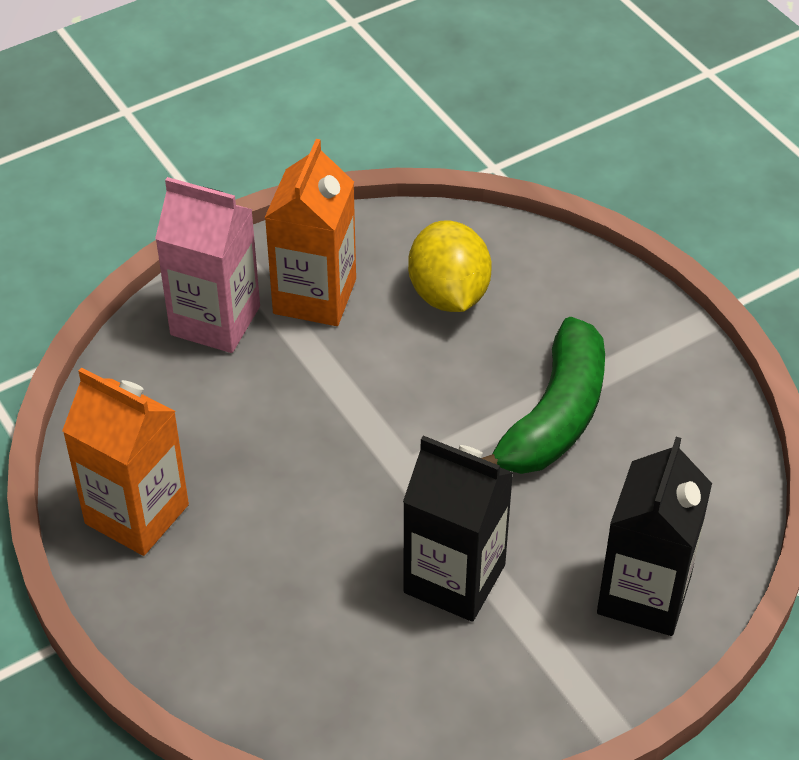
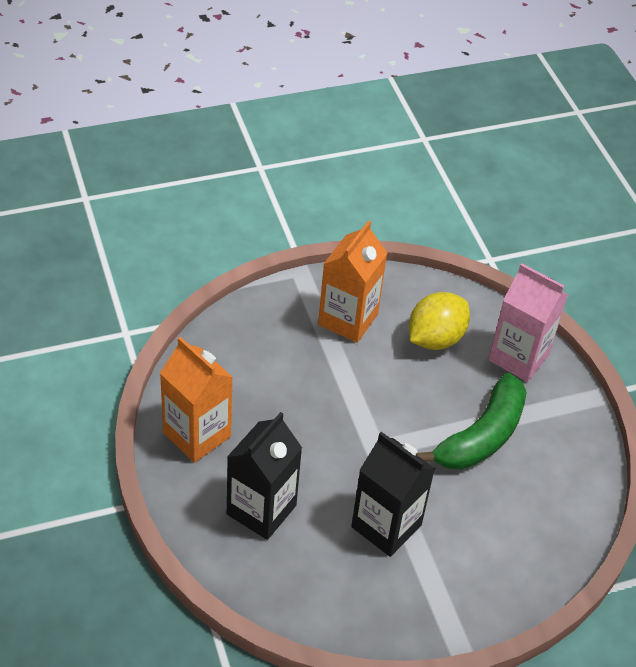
camera: 10 degrees right, 0 degrees up
(215, 320) = (280, 320): pink carton -> pink carton (518, 357)
(448, 294) = (435, 338): yellow lemon -> yellow lemon turned 45 degrees clockwise
(644, 594) = (506, 567): black carton -> black carton (261, 510)

